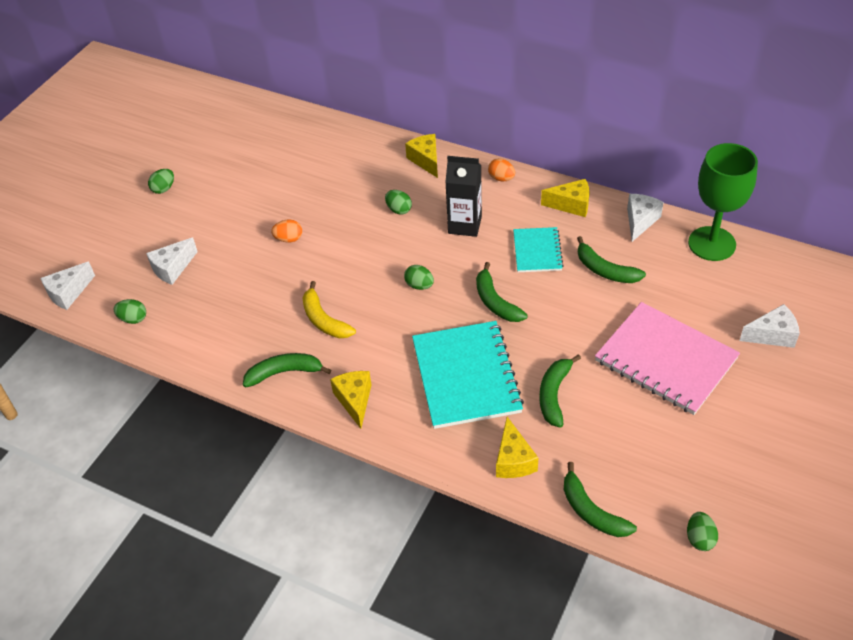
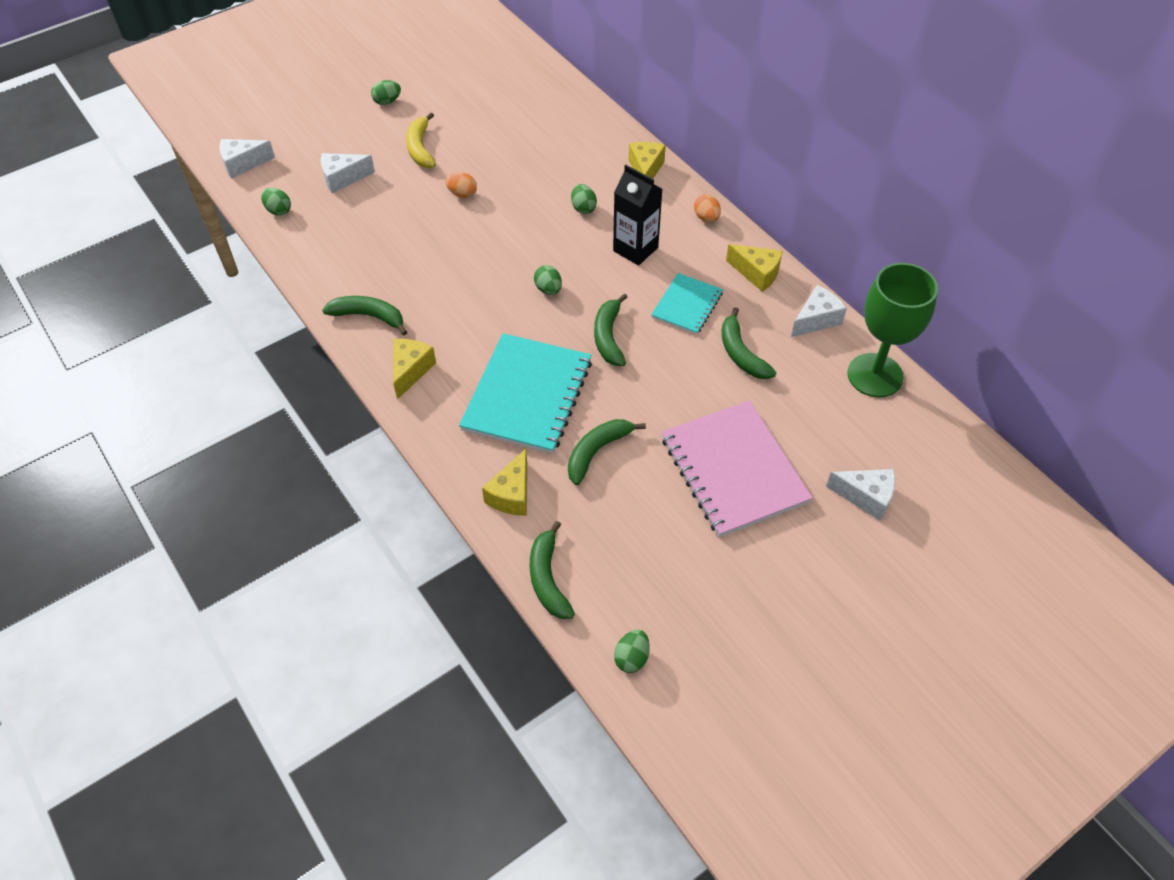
camera: 25 degrees right, 5 degrees up
(324, 320) = (438, 284): yellow banana -> yellow banana (420, 148)

